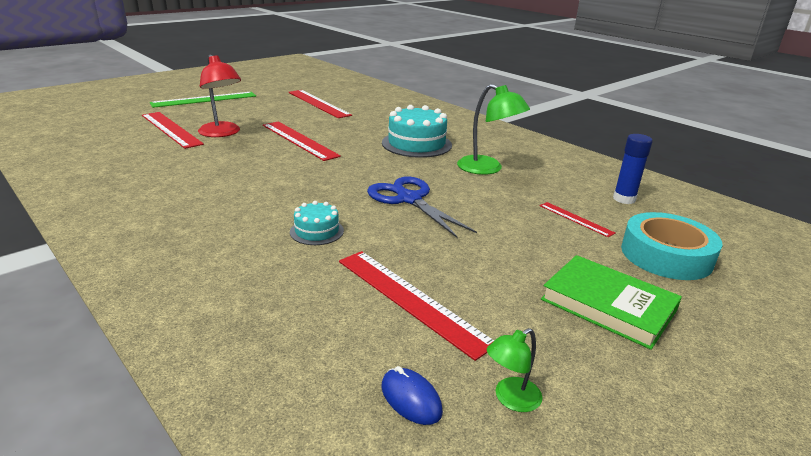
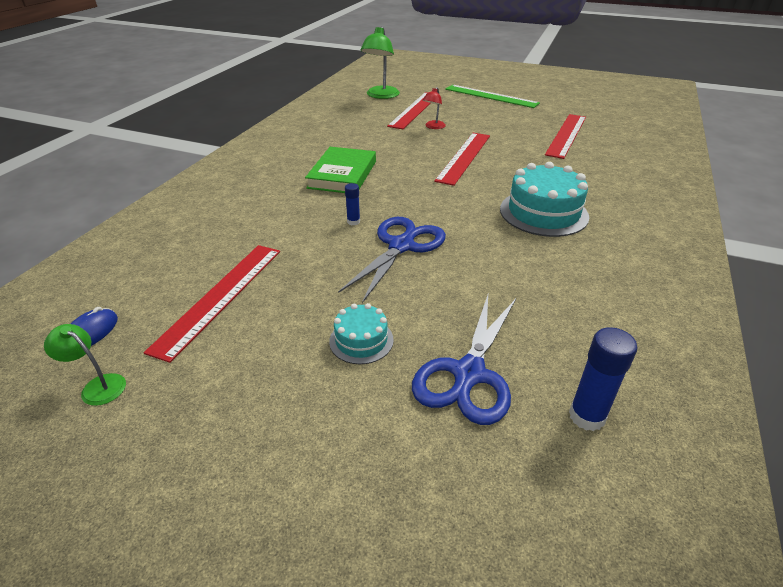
camera: 65 degrees right, 10 degrees up
(222, 133) = (433, 127): red lamp -> red lamp, size x0.54
(317, 231) = (300, 221): turquoise cake -> turquoise cake (361, 340)
(348, 208) = (353, 222): none -> blue glue stick
(487, 169) = (537, 274): green lamp -> green lamp (381, 96)
(575, 219) = (469, 374): red ruler -> blue scissors
(608, 305) = (272, 433): green book -> green book (342, 174)
(666, 255) = (436, 484): turquoise tape -> none

